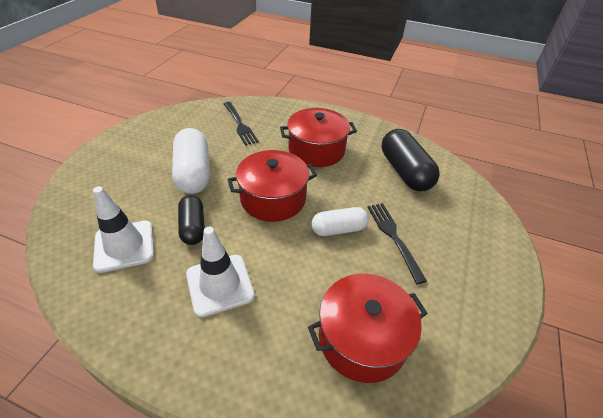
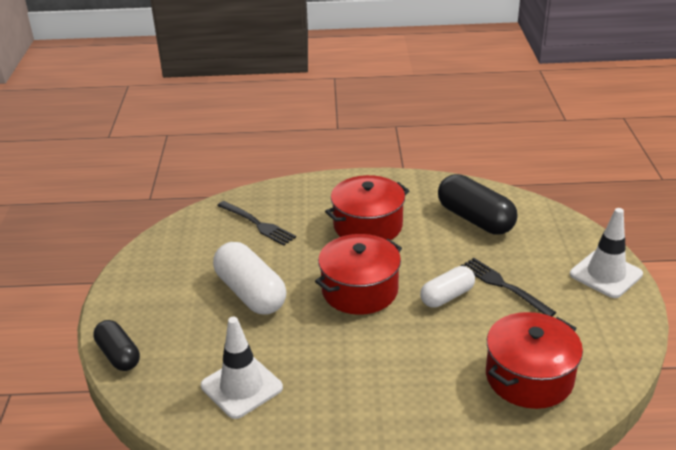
camera: 20 degrees left, 10 degrees down
(193, 227) = (298, 345): black capsule -> black capsule (119, 355)
(220, 284) = (370, 384): white traffic cone -> white traffic cone (606, 274)

